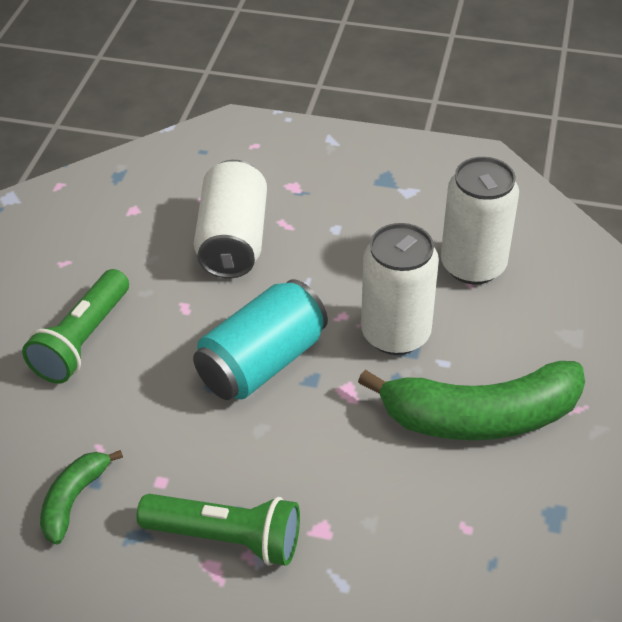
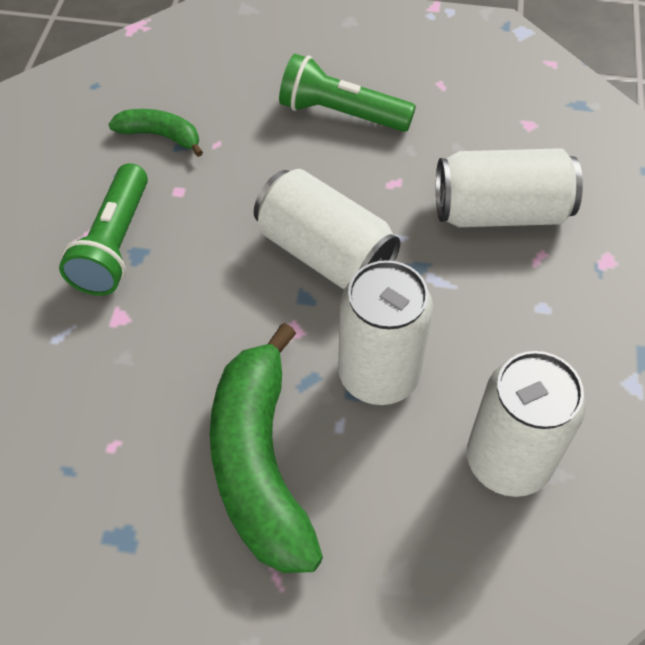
camera: 85 degrees right, 10 degrees up
(262, 362) = (325, 253): turquoise can -> white can

